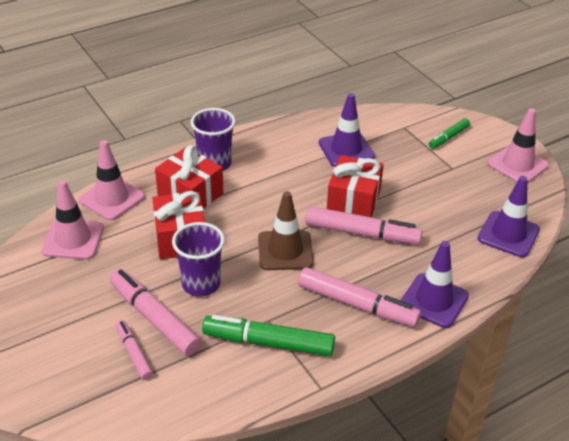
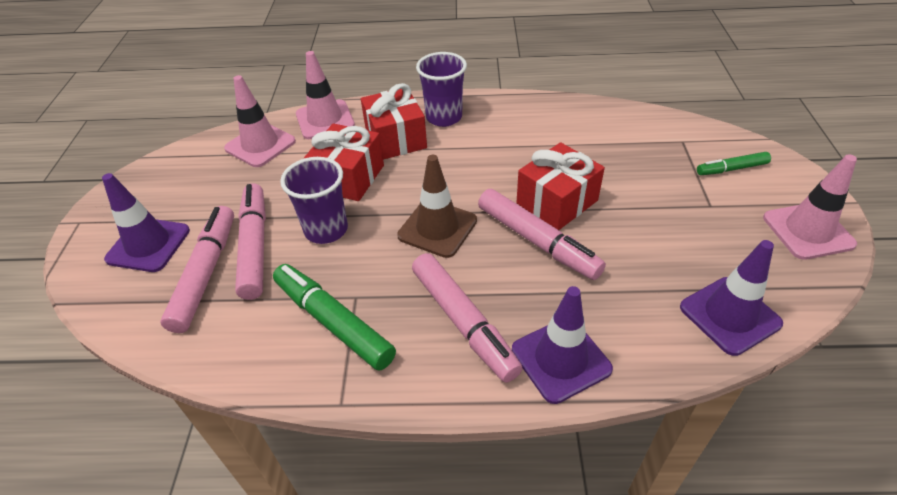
camera: 35 degrees right, 5 degrees up
(134, 353) = (205, 273): pink marker -> pink marker, size x1.78
(346, 150) = (593, 145): purple traffic cone -> purple traffic cone (148, 245)

